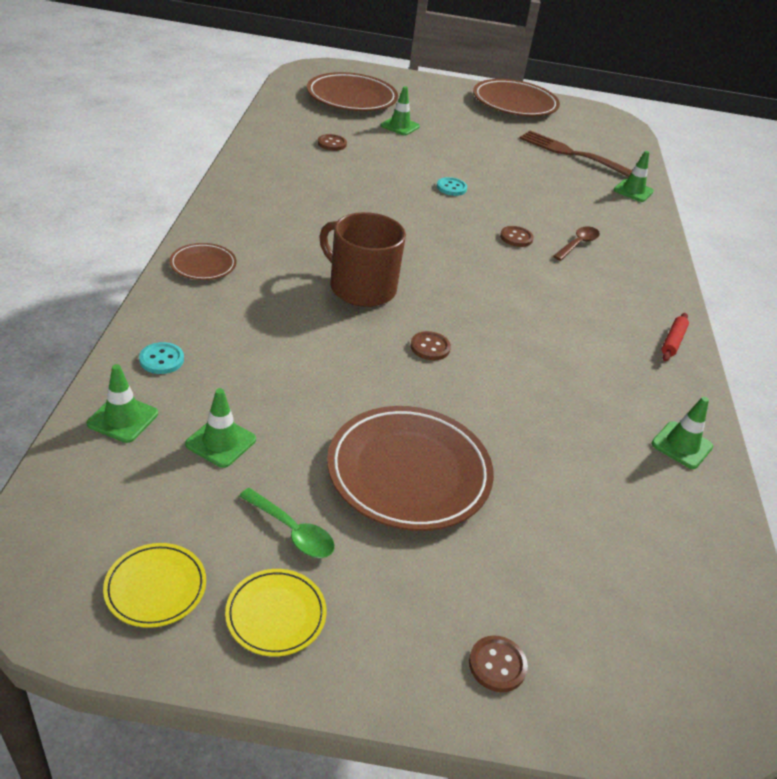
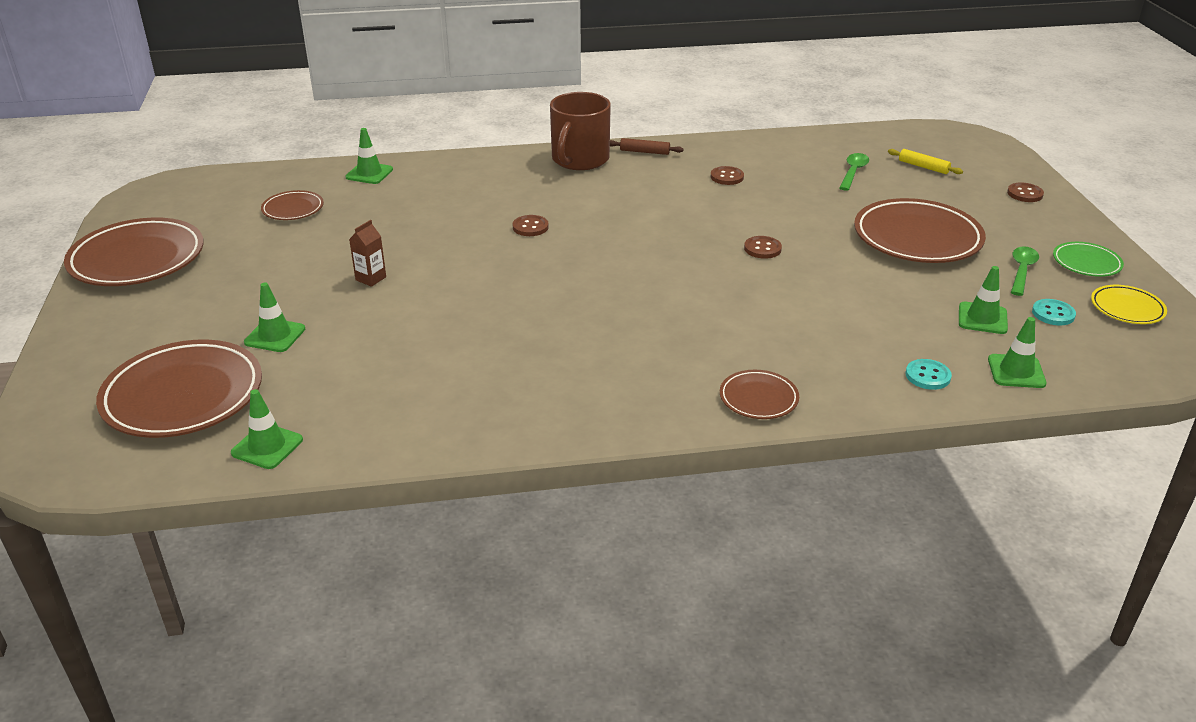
camera: 100 degrees left, 5 degrees down
(276, 615) = (1086, 263): yellow plate -> green plate
(332, 144) = (372, 379): brown button -> brown button (727, 177)
(361, 288) = (705, 296): brown mug -> brown mug (579, 159)
(451, 188) = (443, 275): turquoise button -> turquoise button (1053, 314)
(457, 163) = (371, 278): none -> brown carton
(574, 155) = (293, 209): brown fork -> brown plate
(578, 244) = (516, 196): brown spoon -> none
(601, 493) = (853, 172): none -> green spoon
(610, 580) = (923, 167): none -> yellow rolling pin
(673, 341) = (644, 152): red rolling pin -> brown rolling pin
(681, 445) = (772, 148): green traffic cone -> green traffic cone (267, 446)

